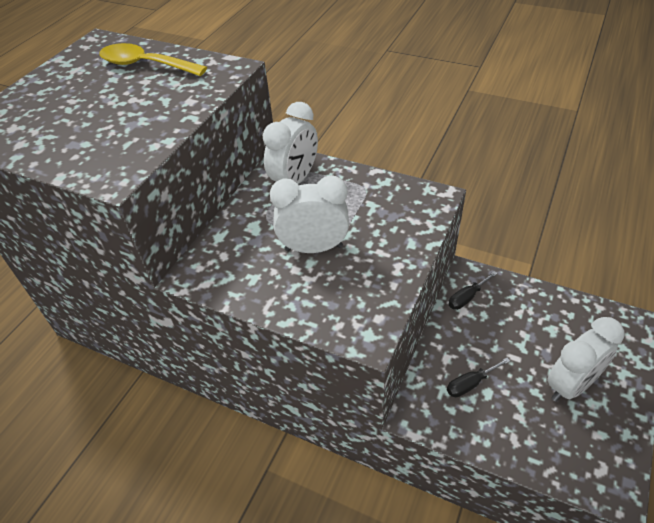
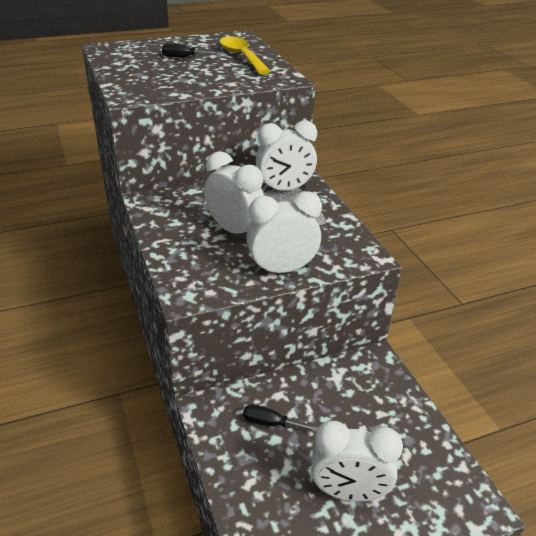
camera: 40 degrees right, 10 degrees down
(399, 255) = (282, 270): none -> white clock
(467, 297) = (352, 372): black screwdriver -> black screwdriver (183, 57)

